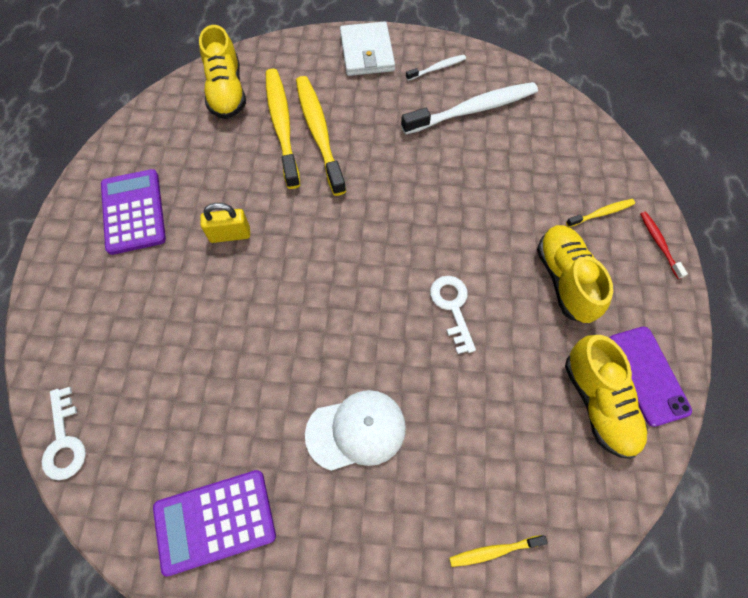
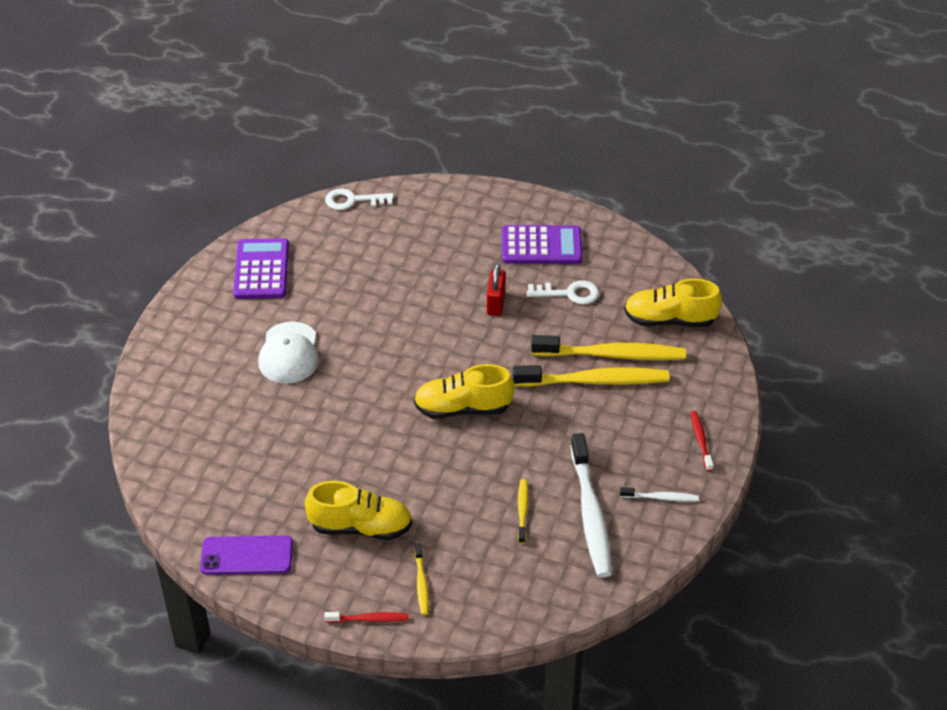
camera: 105 degrees right, 20 degrees down
(230, 235) = (496, 303): yellow padlock -> red padlock
(367, 52) = (700, 440): white wallet -> red toothbrush
(437, 68) = (661, 498): white toothbrush -> white toothbrush turned 75 degrees counterclockwise
(452, 307) = (366, 437): white key -> white key (569, 293)
(494, 551) = (167, 412): yellow toothbrush -> yellow toothbrush (522, 510)
(598, 402) = (240, 511): yellow shoe -> yellow shoe (463, 408)

